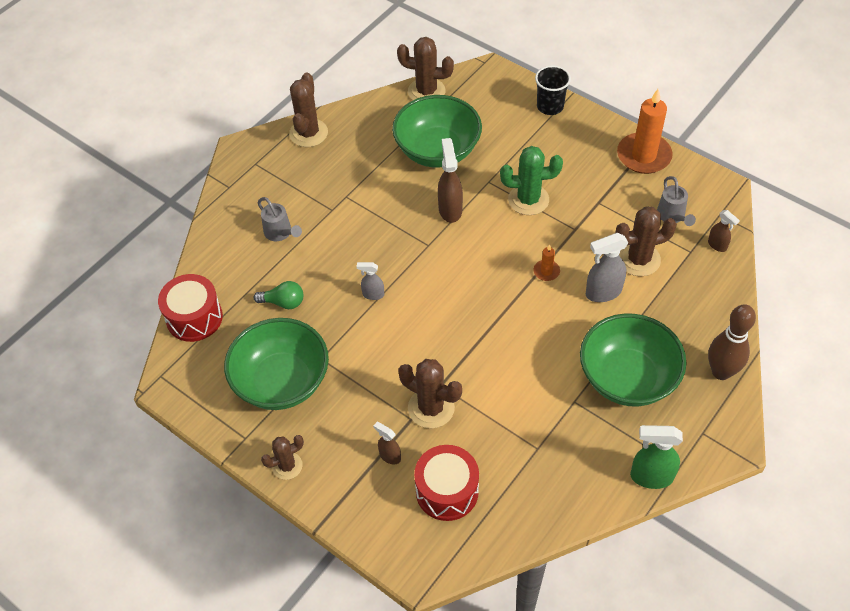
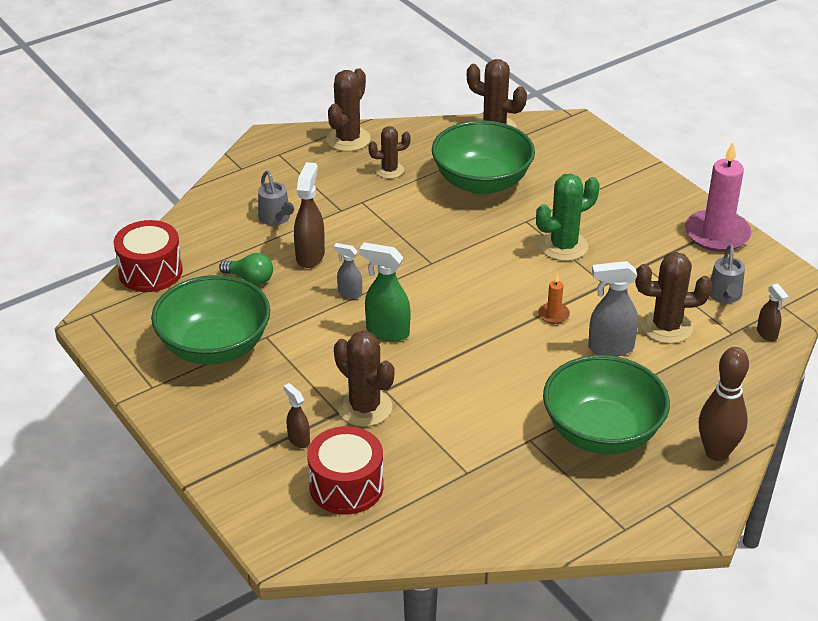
camera: 15 degrees right, 15 degrees down
(287, 466) = (184, 422): brown cactus -> brown cactus (389, 170)
(450, 209) = (471, 236): brown spray bottle -> brown spray bottle (310, 256)
(528, 200) = (563, 246): green cactus -> green cactus turned 45 degrees counterclockwise
(550, 106) = (628, 168): black cup -> none
(643, 156) = (717, 234): orange candle -> pink candle
(650, 477) = (586, 530): green spray bottle -> green spray bottle (387, 332)

